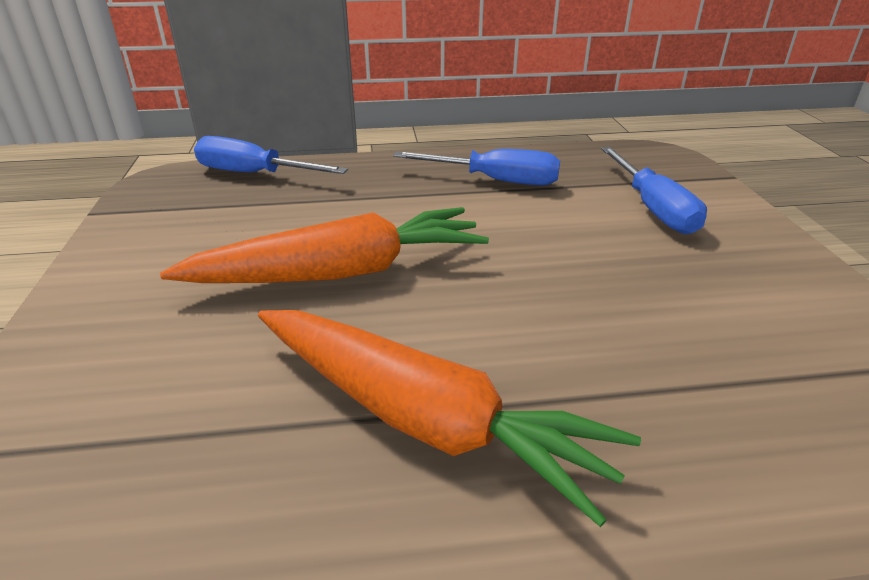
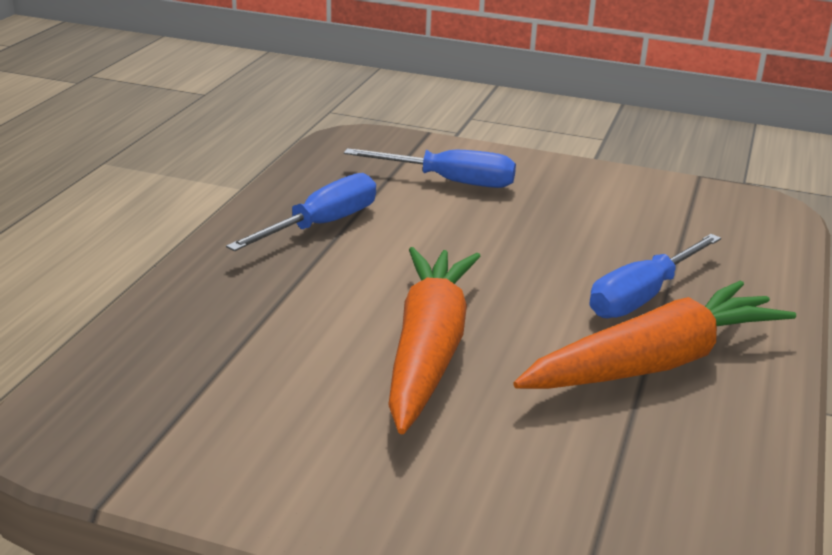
camera: 65 degrees left, 5 degrees down
(254, 174) = (126, 357): blue screwdriver -> blue screwdriver (642, 296)

